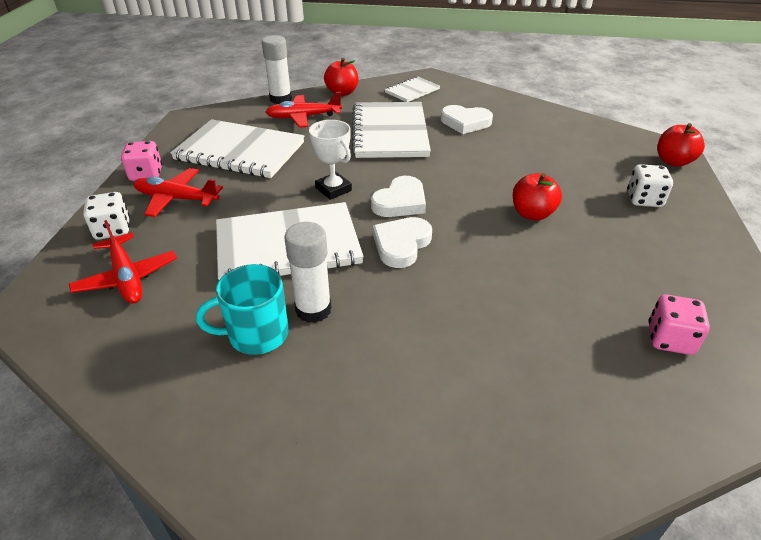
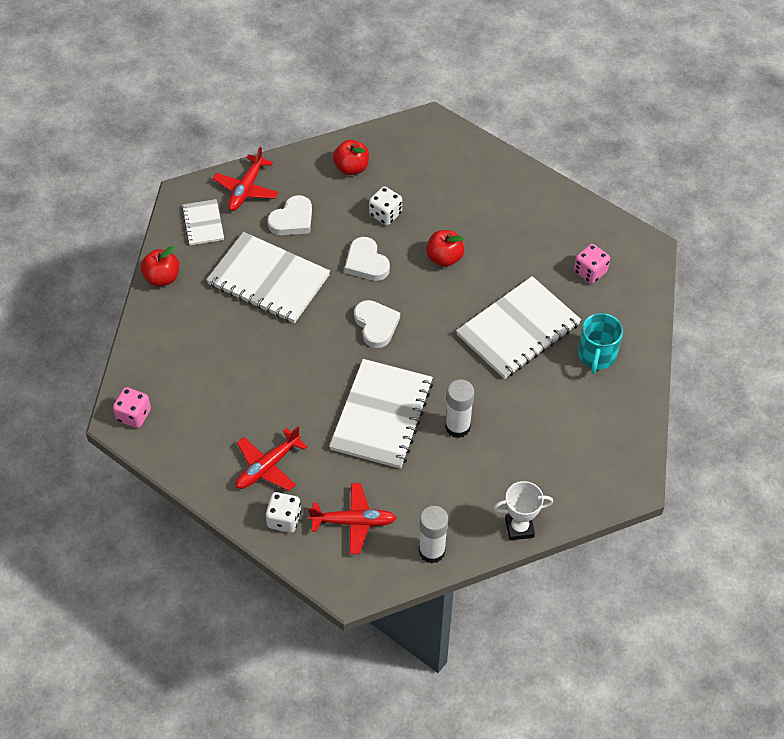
camera: 60 degrees left, 15 degrees up
(146, 174) = (210, 478): pink dice -> pink dice (134, 415)
(240, 151) = (220, 399): white notebook -> white notebook (518, 329)
(257, 334) = (460, 464): turquoise mug -> turquoise mug (596, 355)
(280, 99) = (137, 332): white glue stick -> white glue stick (432, 551)
(303, 117) = (190, 329): red plane -> red plane (246, 189)
(333, 189) = (329, 358): white trophy -> white trophy (519, 528)
(401, 244) = (426, 350): white heart -> white heart (366, 262)
(644, 199) = (473, 186): white dice -> white dice (385, 214)
(673, 161) = (445, 134): red apple -> red apple (351, 168)

